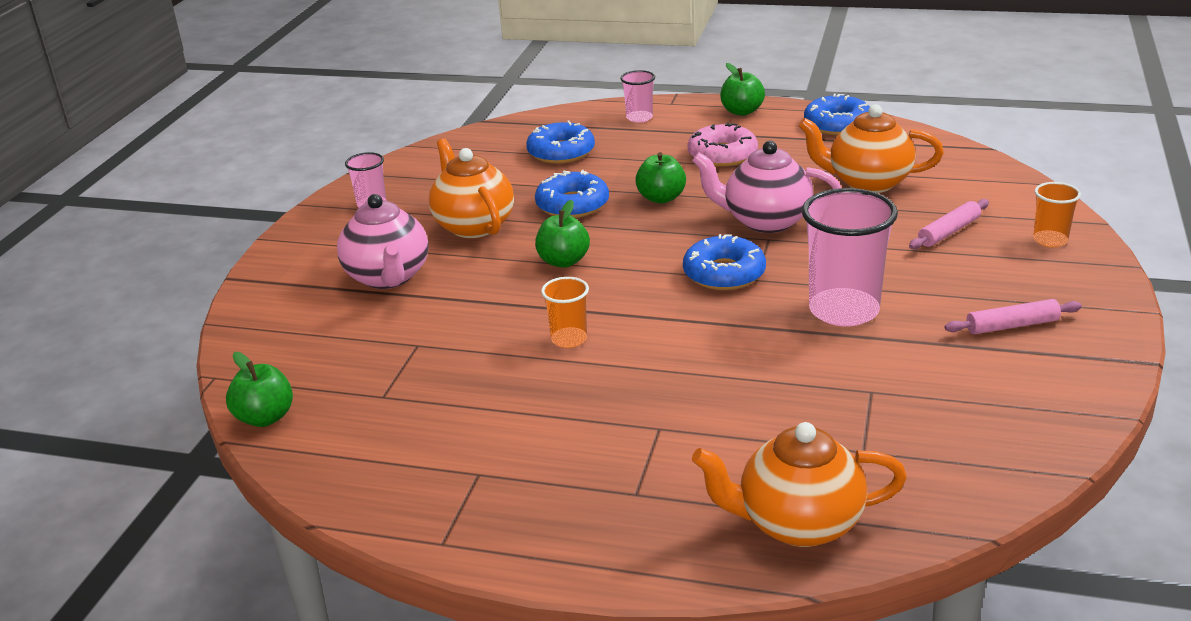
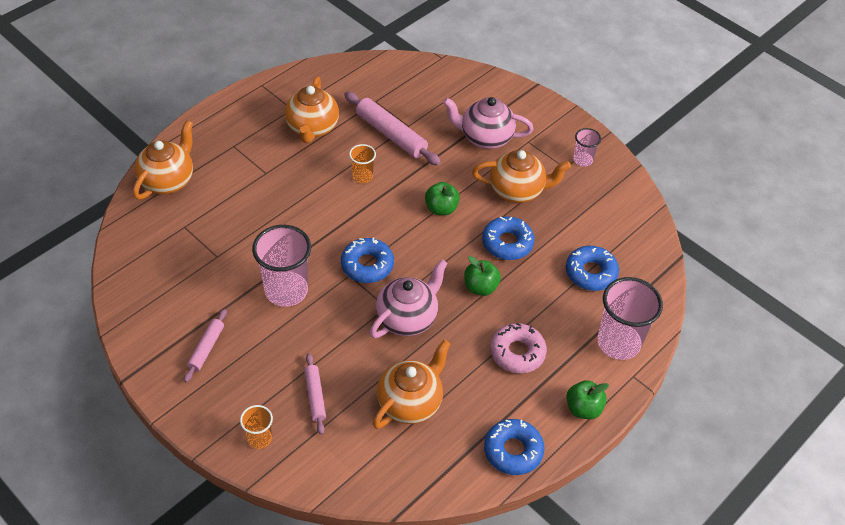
camera: 115 degrees right, 20 degrees up
(265, 418) = (393, 64): green apple -> none
(452, 351) = (391, 134): none -> pink rolling pin
(508, 429) = (312, 128): none -> orange teapot
(639, 118) = (618, 342): pink cup -> pink cup, size x1.95

